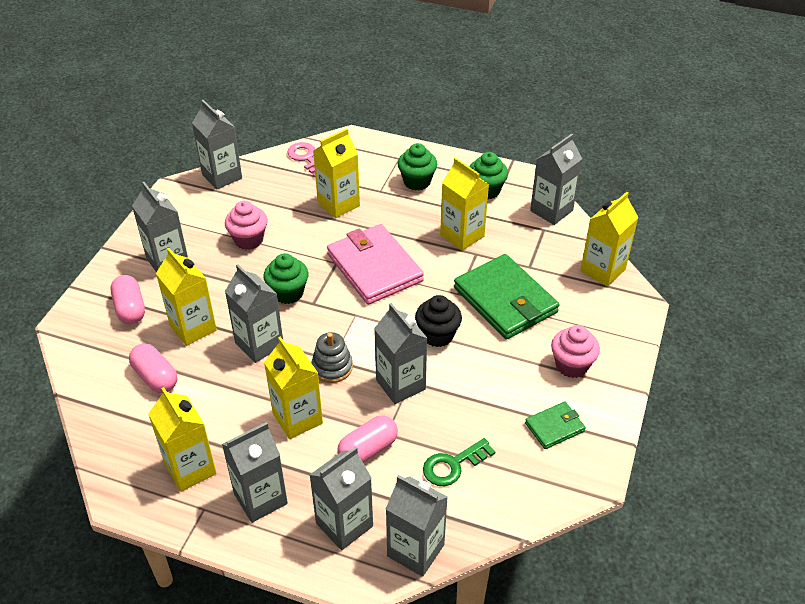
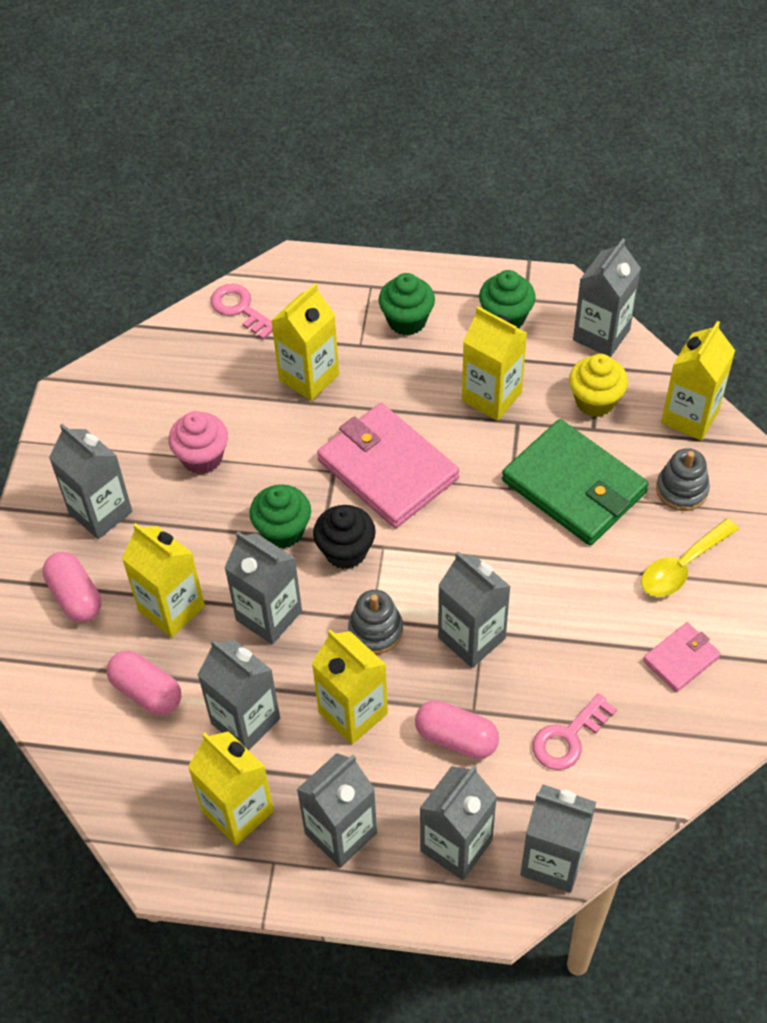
camera: 10 degrees left, 10 degrees up
(222, 176) = (130, 361): grey carton -> grey carton (245, 721)
(368, 449) = (456, 738): pink capsule -> pink capsule turned 75 degrees clockwise
(437, 335) = (499, 556): black cupcake -> black cupcake (345, 551)
(453, 465) = (568, 737): green key -> pink key
(535, 250) = (595, 401): none -> yellow cupcake
(554, 427) = (681, 659): green wallet -> pink wallet
(571, 365) = (682, 567): pink cupcake -> yellow spoon
(584, 315) = (681, 490): none -> grey stacking toy

